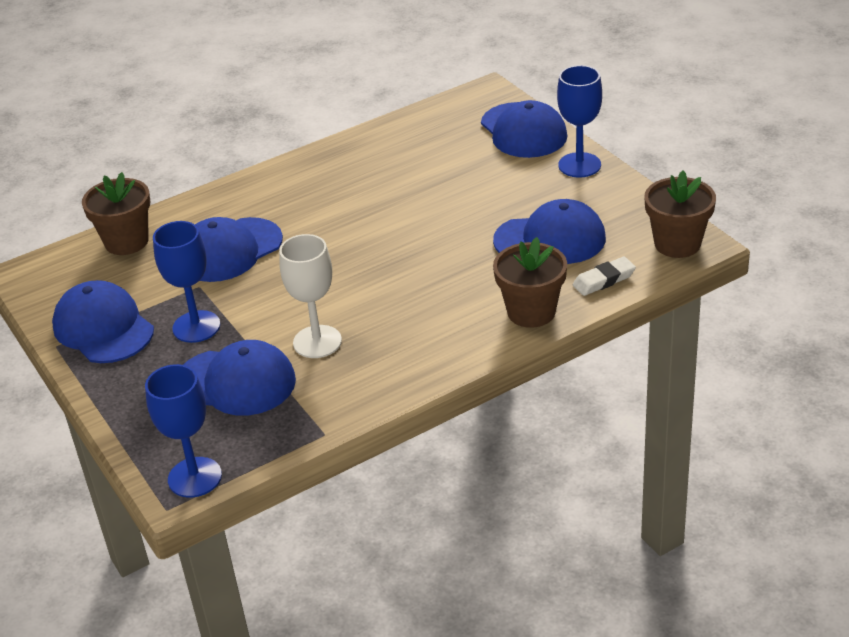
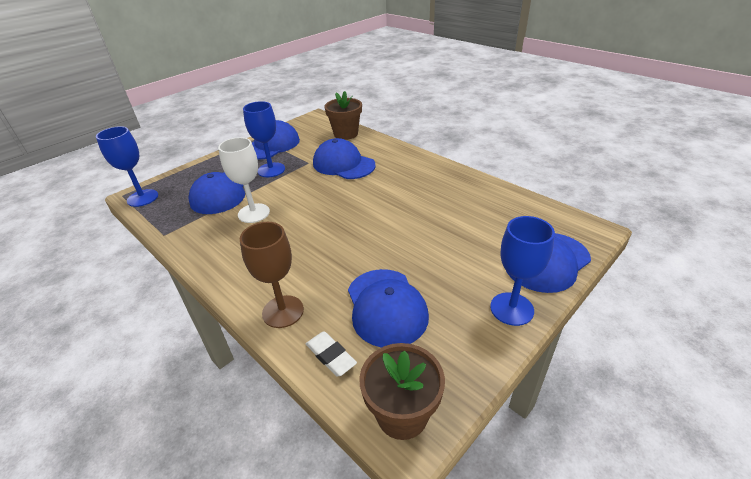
camera: 75 degrees right, 0 degrees up
(531, 312) = (283, 311): brown flower pot -> brown goblet

